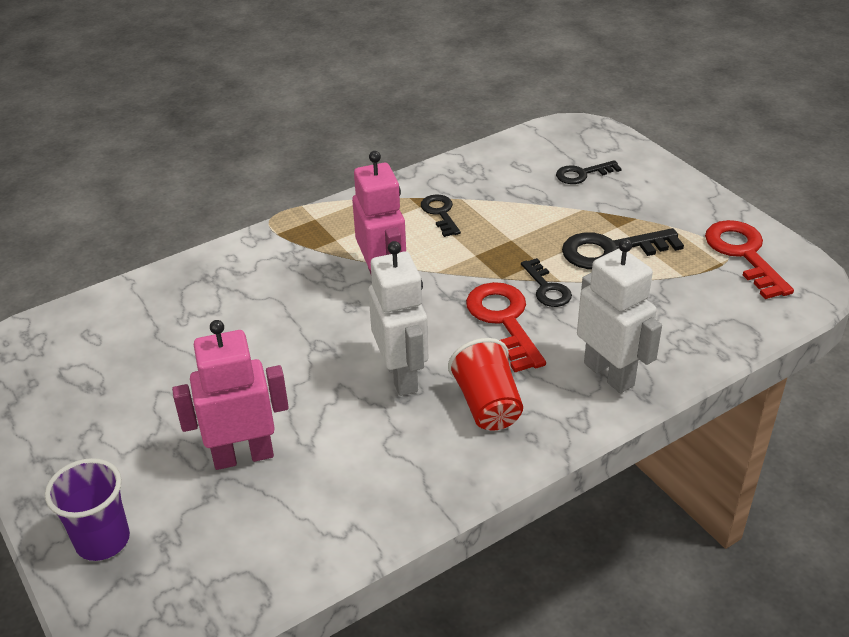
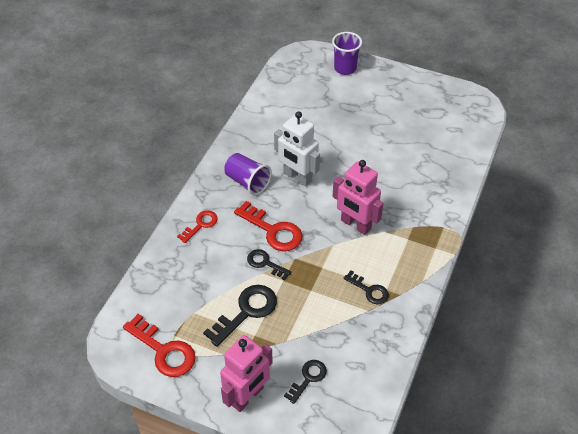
camera: 145 degrees right, 10 degrees up
(243, 456) = (329, 115): pink robot -> pink robot (247, 396)
(487, 405) = (247, 182): red cup -> purple cup
(609, 374) = (201, 225): white robot -> red key

